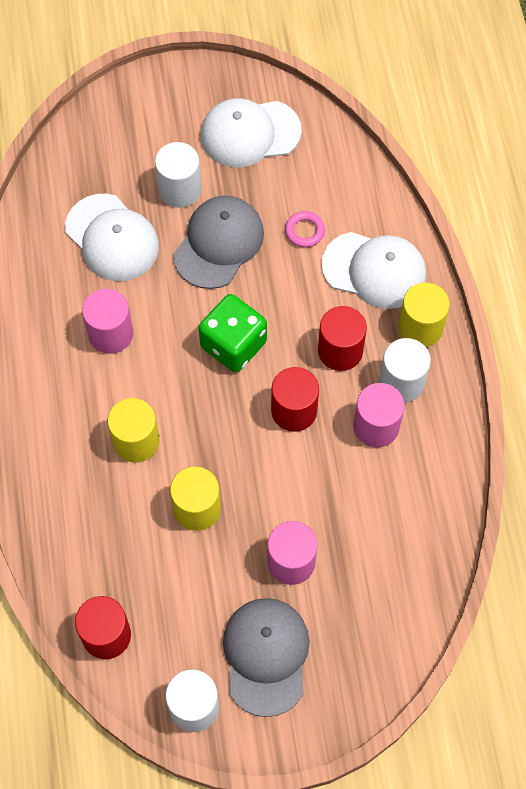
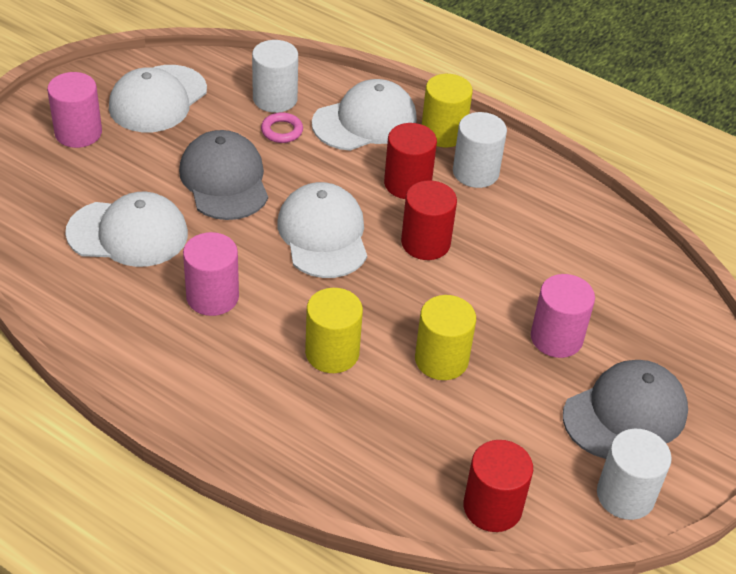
camera: 50 degrees left, 20 degrees down
(180, 189) = (145, 167): white cylinder -> white cylinder (275, 99)
(233, 345) = (323, 234): green dice -> white cap
(266, 656) = (625, 413): grey cap -> grey cap turned 105 degrees clockwise
(376, 426) = (495, 210): pink cylinder -> pink cylinder (78, 133)

